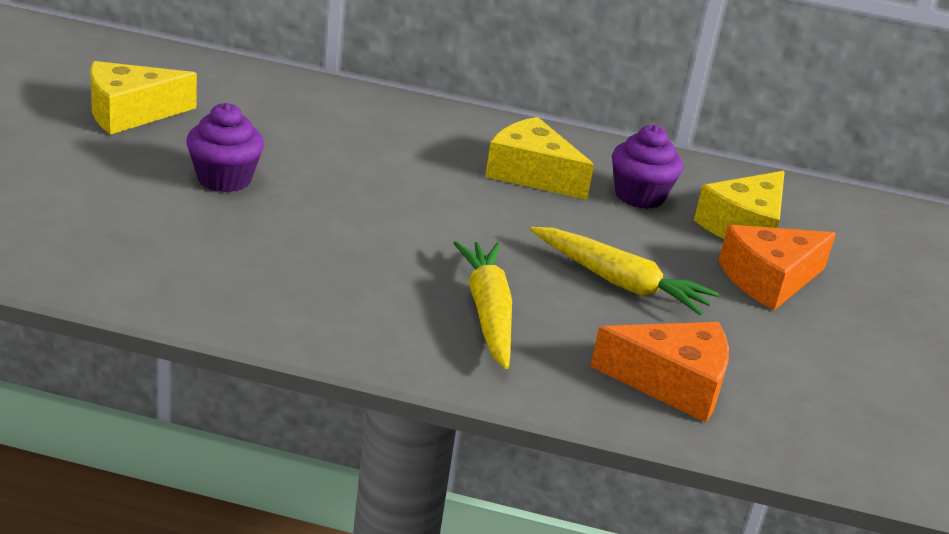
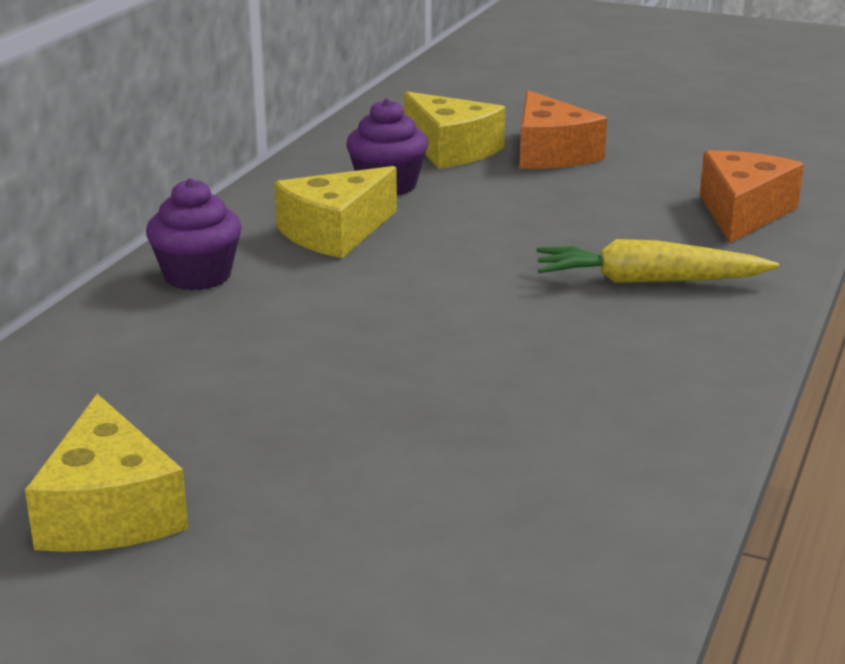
camera: 75 degrees left, 5 degrees down
(224, 179) = (347, 428): purple cupcake -> purple cupcake (197, 276)
(619, 282) = (571, 214): yellow carrot -> none

